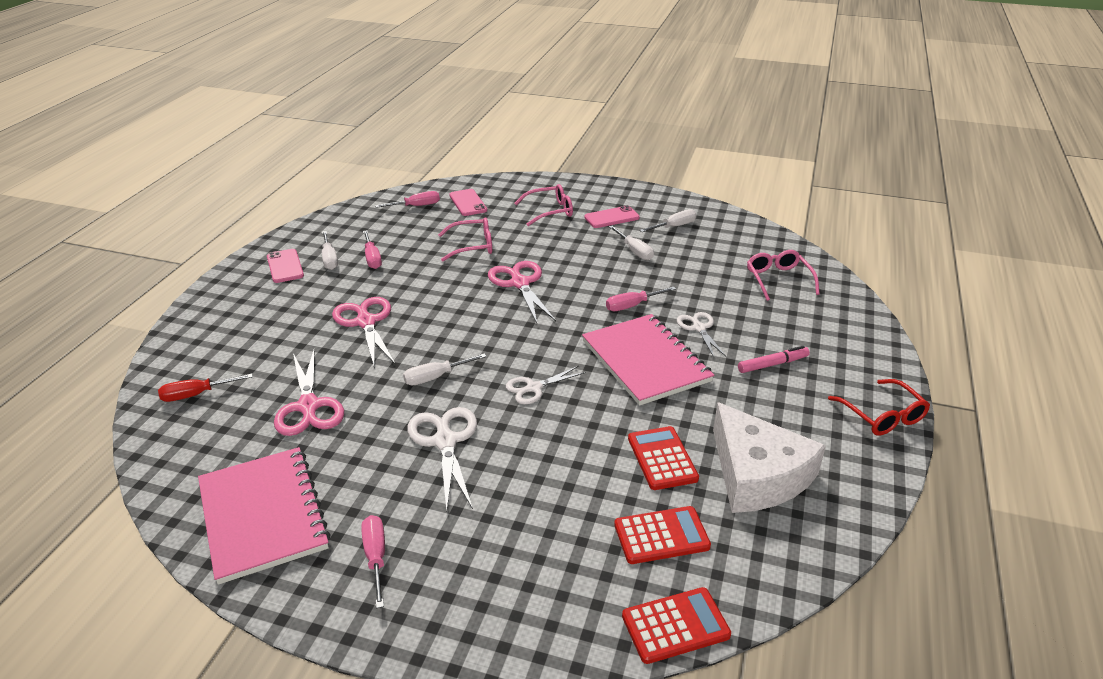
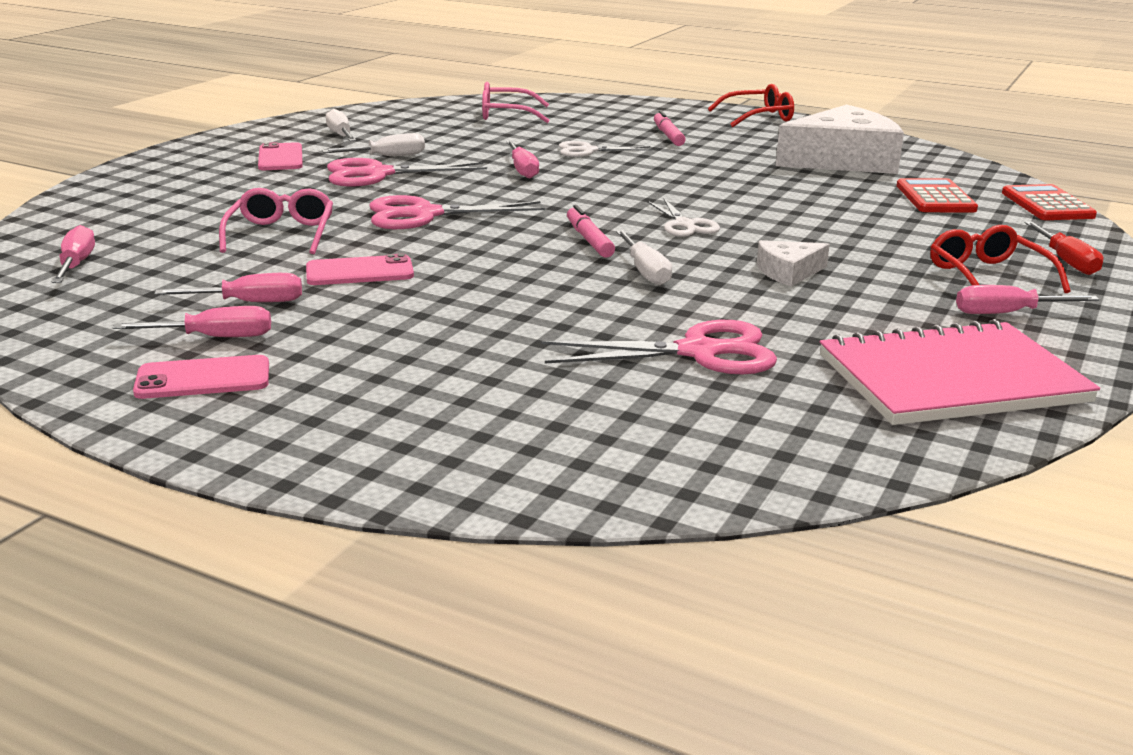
camera: 80 degrees left, 10 degrees down
(197, 394) = (642, 447): red screwdriver -> red screwdriver (1066, 261)
(329, 259) = (214, 337): white screwdriver -> pink screwdriver
(365, 322) = (470, 311): pink scissors -> pink scissors (376, 174)
(445, 441) = (788, 272): white scissors -> white cheese
(454, 554) = (988, 276): none -> red glasses
(468, 203) = (117, 229): pink phone -> pink phone (359, 272)
(490, 349) = (589, 240): none -> pink marker
(549, 211) = (218, 185): pink glasses -> none
(645, 361) = (645, 176): pink notebook -> none
(662, 458) = (820, 186): red calculator -> none

